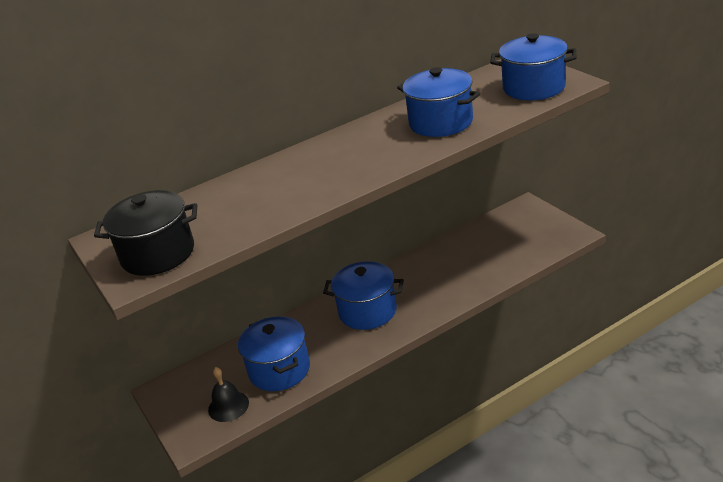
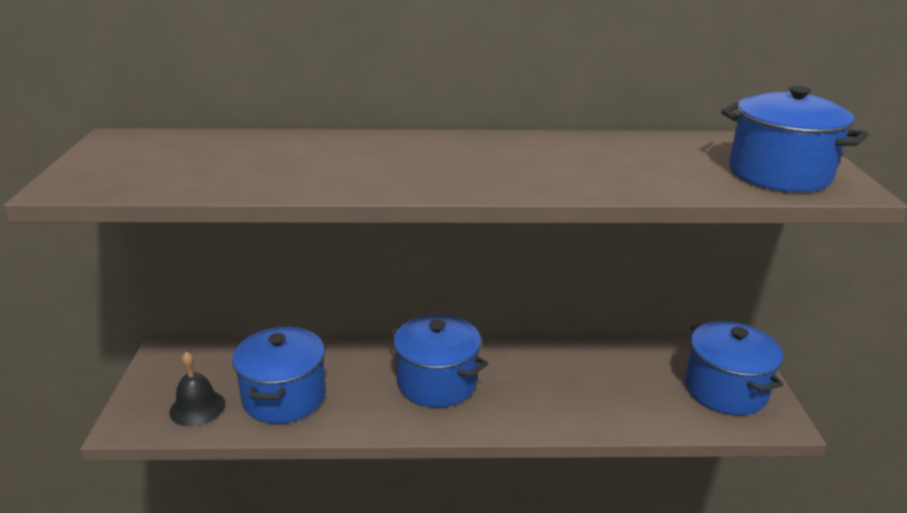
camera: 25 degrees right, 5 degrees down
(158, 254) = (128, 172): black pot -> none
(441, 122) = (604, 167): blue pot -> blue pot (725, 390)

